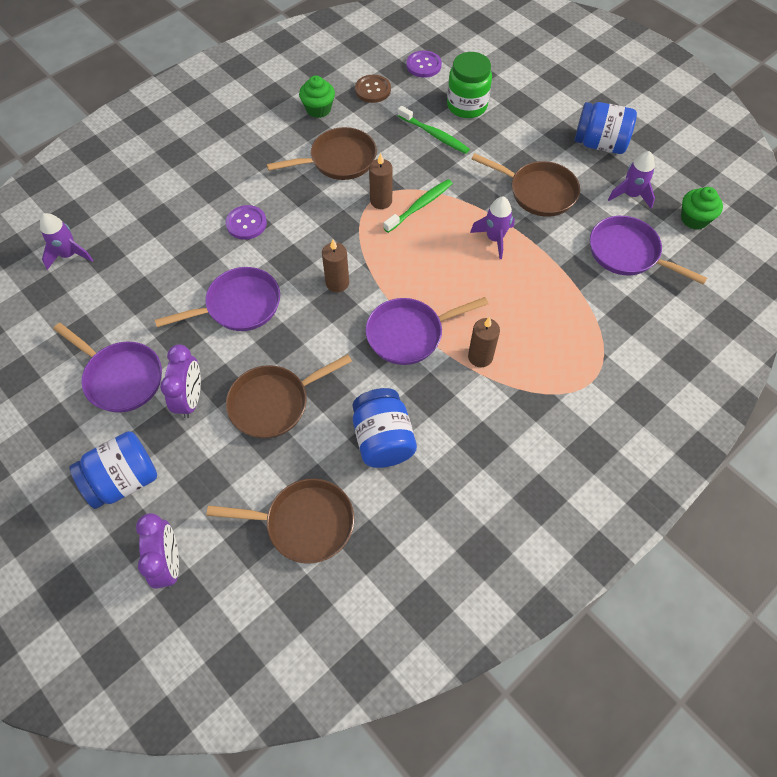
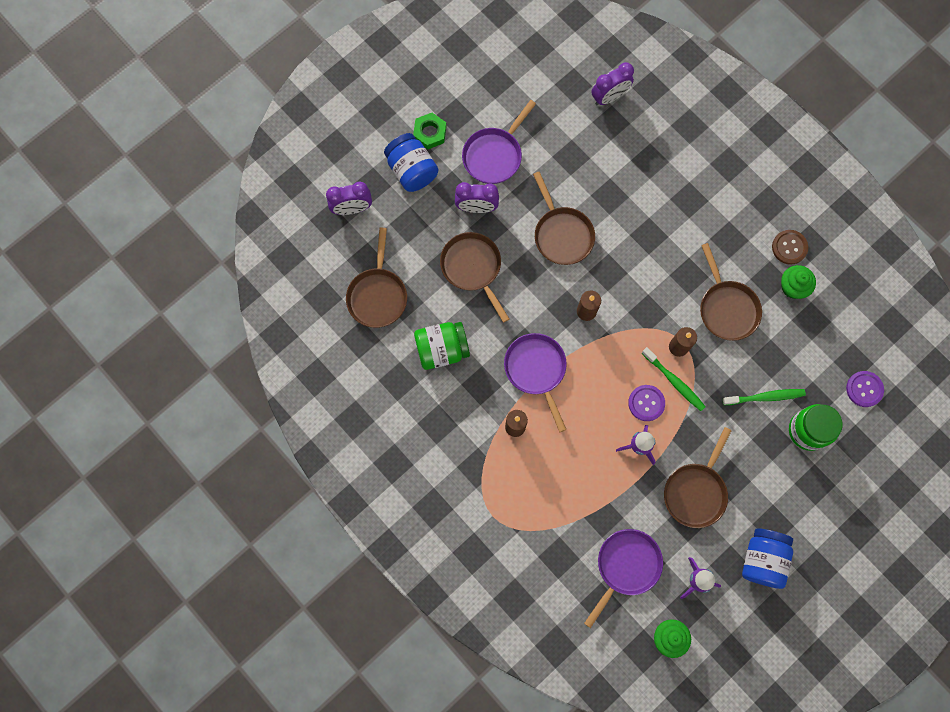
camera: 90 degrees right, 15 degrees up
(69, 255) = (609, 97): purple rocket -> purple clock
(72, 457) = (430, 133): none -> green nut
(239, 305) = (562, 234): purple pan -> brown pan
(246, 223) = (648, 233): purple button -> purple button (646, 403)
(373, 90) = (823, 338): brown button -> brown button (789, 247)
(383, 439) = (442, 349): blue jar -> green jar
(434, 135) = (765, 397): green toothbrush -> green toothbrush turned 135 degrees counterclockwise

